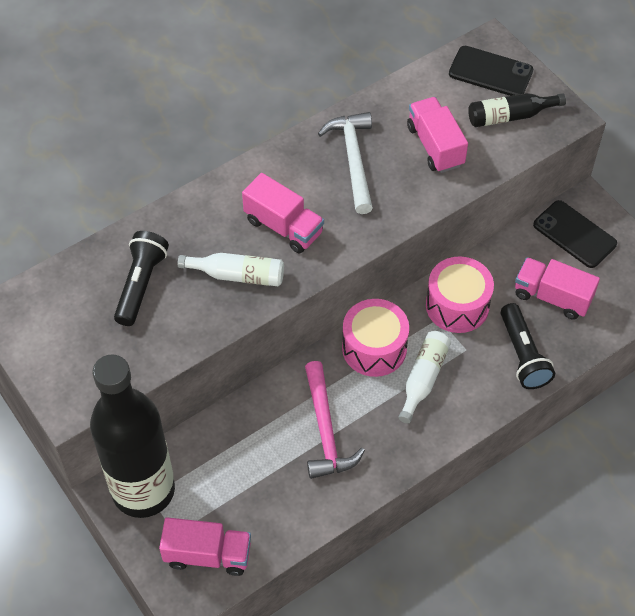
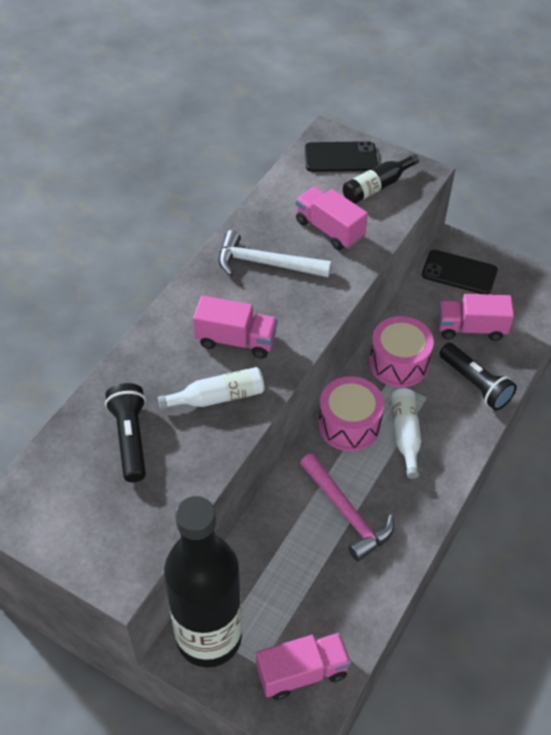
camera: 25 degrees left, 5 degrees down
(353, 159) = (266, 263): white hammer -> white hammer turned 45 degrees counterclockwise

